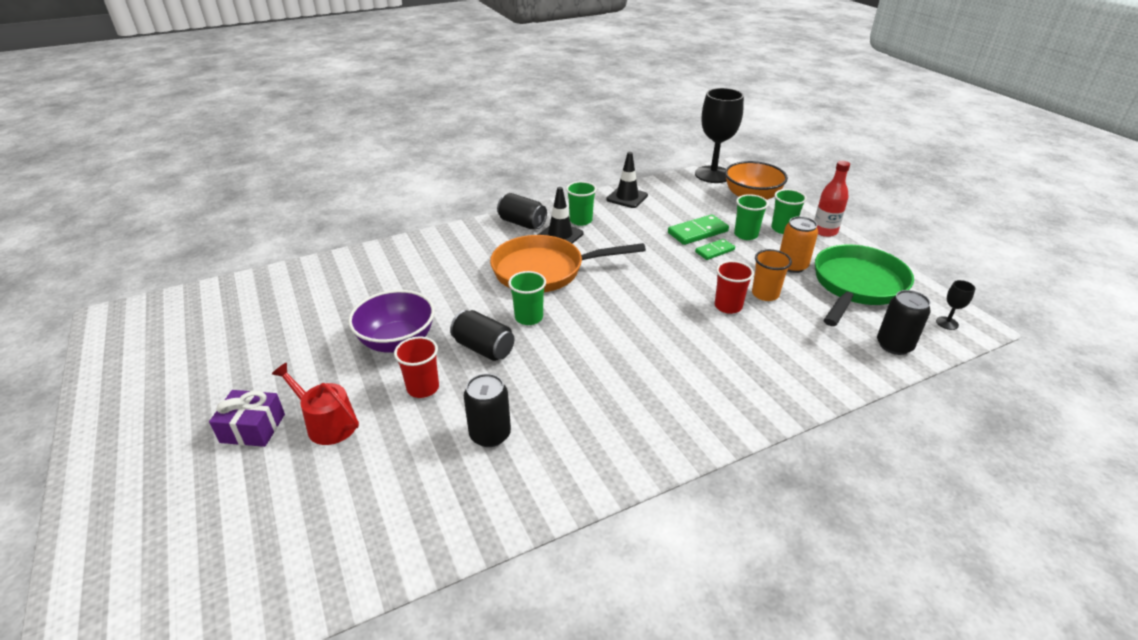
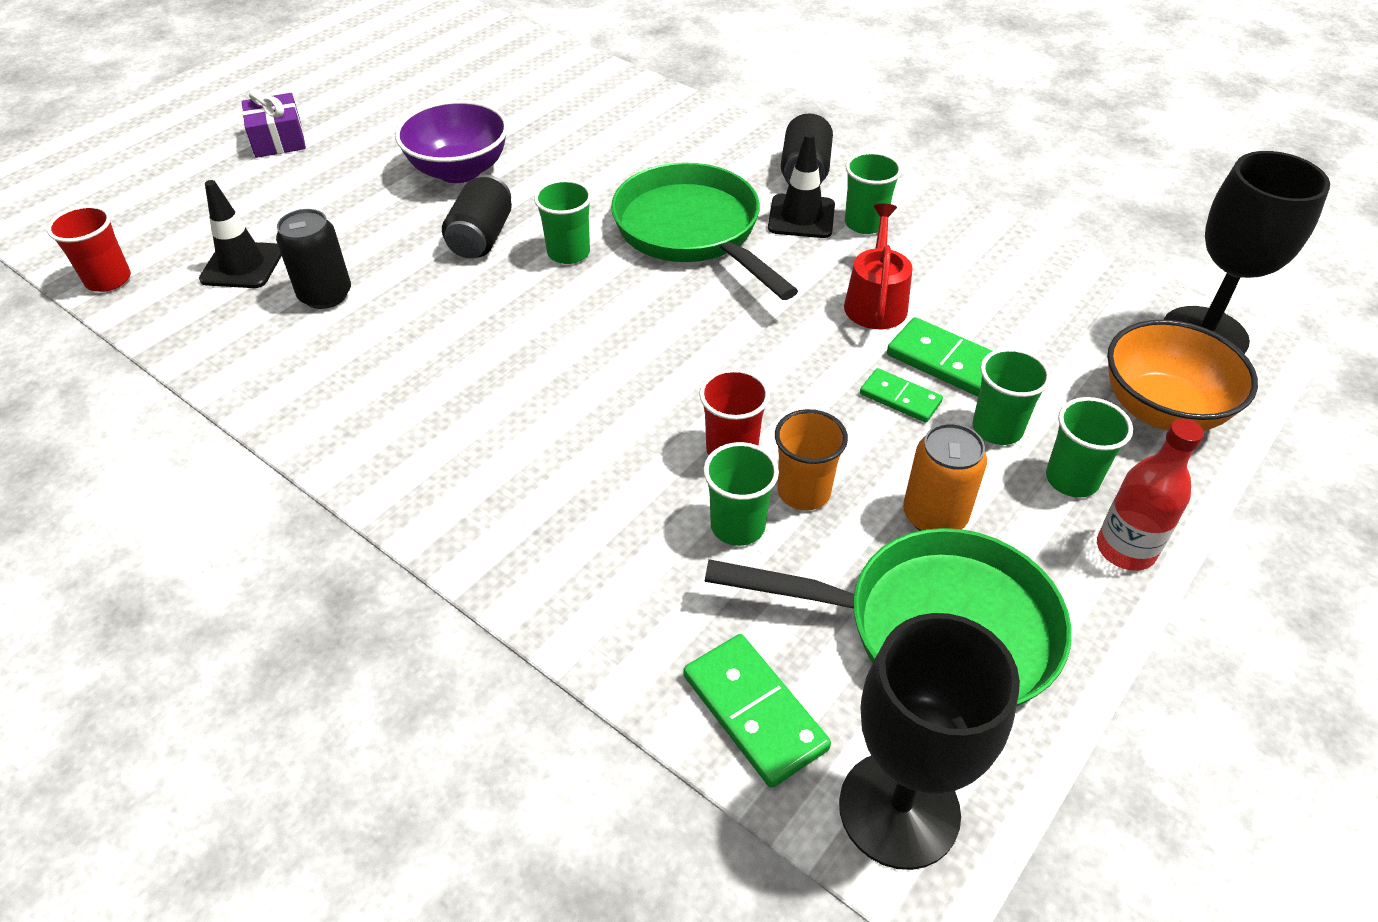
camera: 65 degrees right, 10 degrees up
(327, 423) = (302, 179): red watering can -> red watering can (875, 302)
(423, 388) = (385, 219): red cup -> red cup (108, 280)
(544, 271) = (692, 231): orange pan -> green pan
(627, 197) = (991, 251): black traffic cone -> black traffic cone (242, 265)
(780, 319) = (737, 526): none -> green cup
(894, 345) = (755, 712): black can -> green domino
(947, 323) = (899, 809): black goblet -> black goblet, size x2.47

